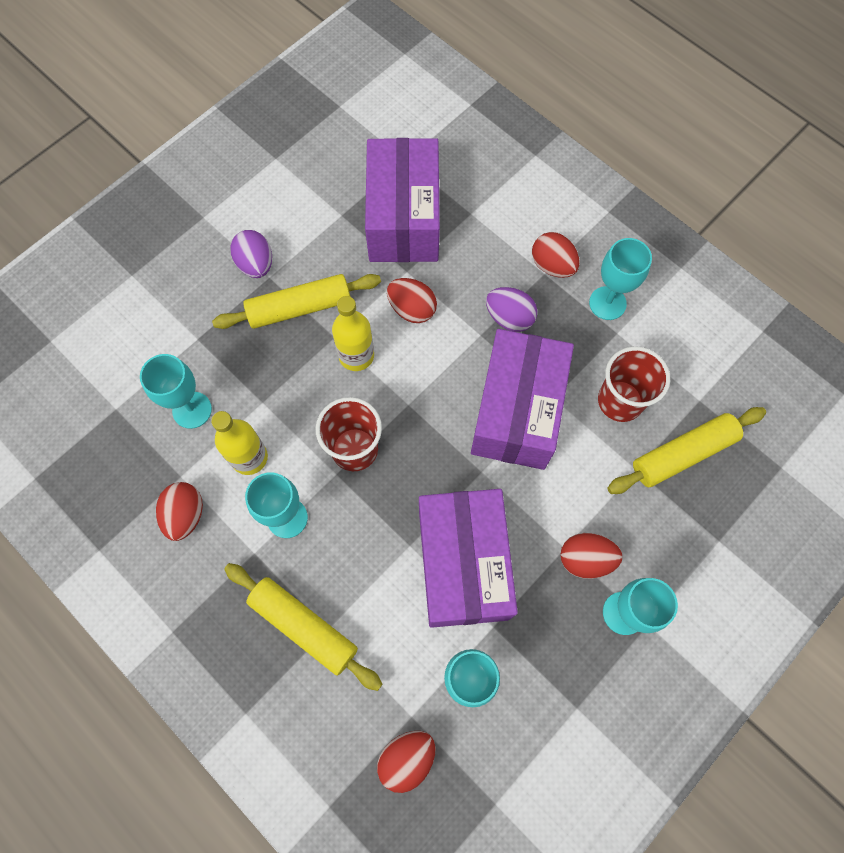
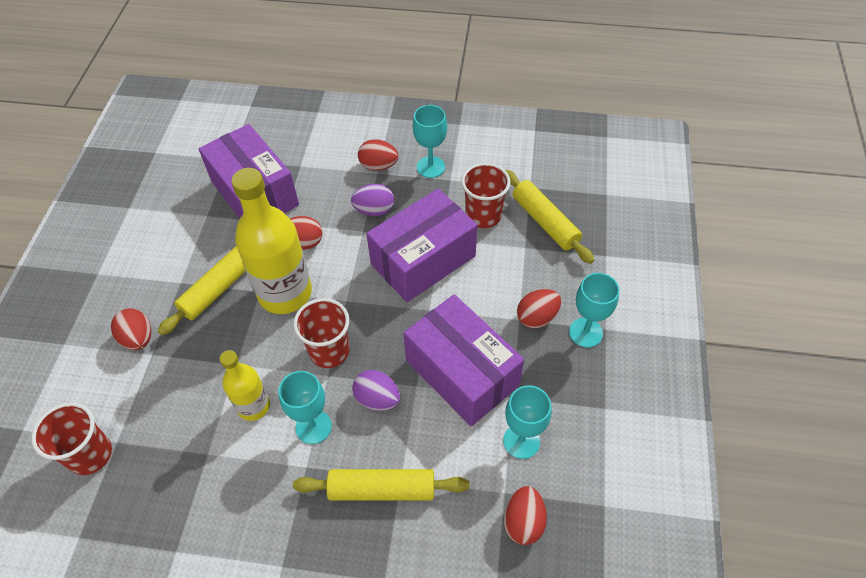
camera: 35 degrees left, 15 degrees down
(88, 406) = (90, 454): none -> red cup
(185, 515) = (231, 477): red egg -> red egg (138, 338)
(192, 410) = (183, 403): turquoise goblet -> none
(256, 264) = (163, 280): purple egg -> purple egg (377, 399)
(356, 355) = (285, 293): yellow bottle -> yellow bottle, size x1.80
(517, 411) = (423, 260): purple box -> purple box turned 75 degrees clockwise
(682, 454) = (545, 222): yellow rolling pin -> yellow rolling pin turned 60 degrees counterclockwise

